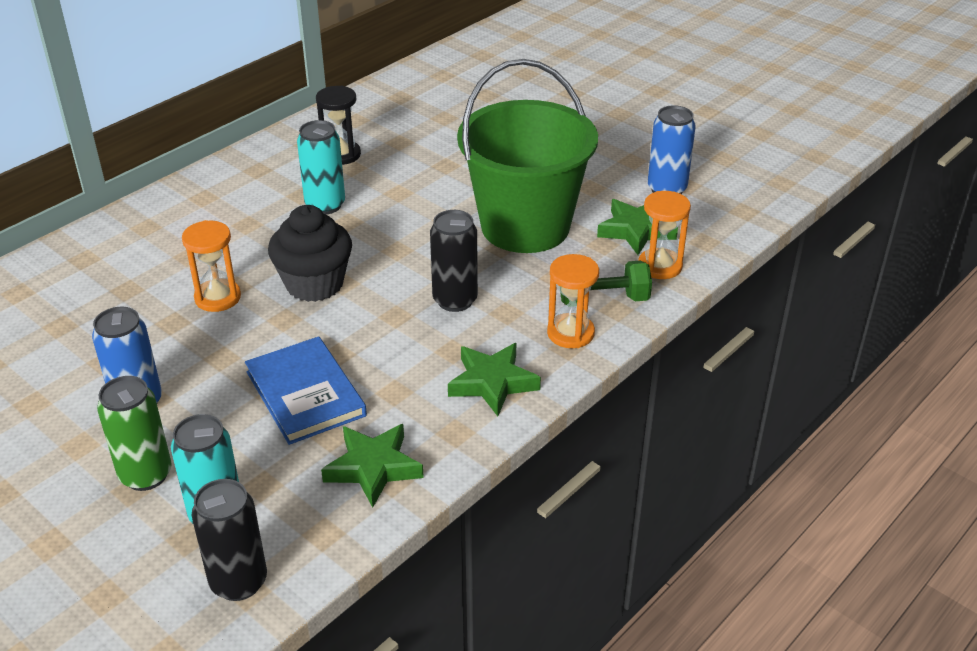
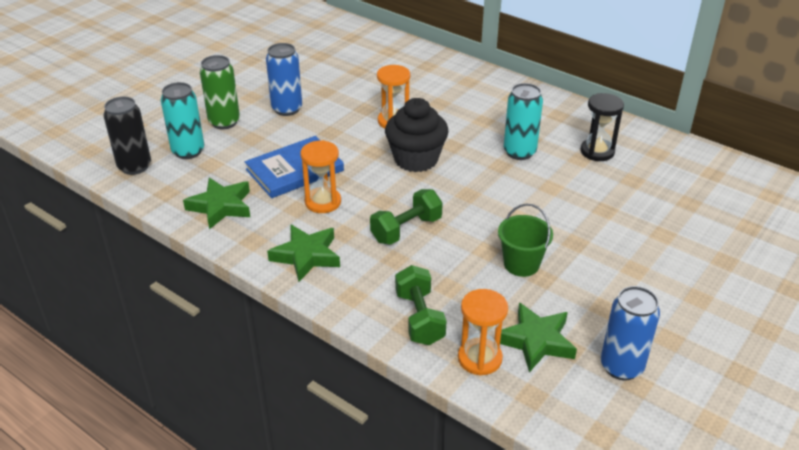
camera: 85 degrees right, 0 degrees up
(455, 300) = (406, 229): black can -> green dumbbell
(525, 226) = (521, 264): green bucket -> green bucket, size x0.43
(570, 333) = (370, 298): orange hourglass -> orange hourglass (323, 202)

